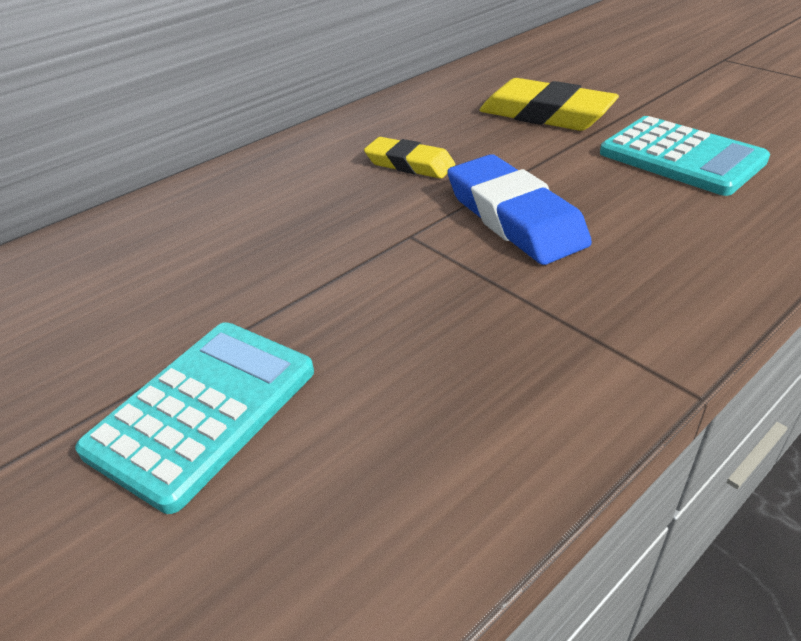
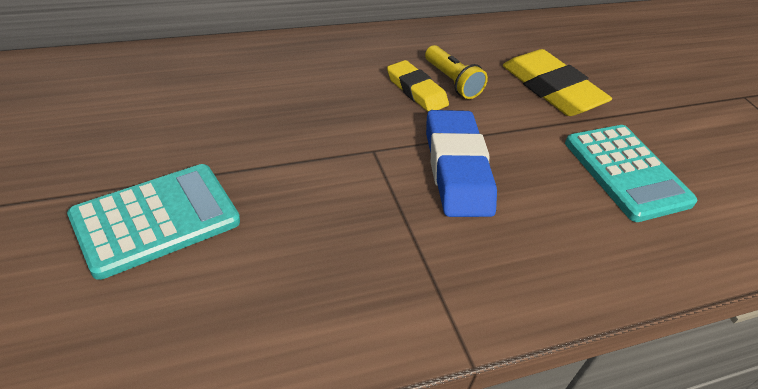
camera: 15 degrees right, 5 degrees up
(440, 143) = (452, 81): none -> yellow flashlight

